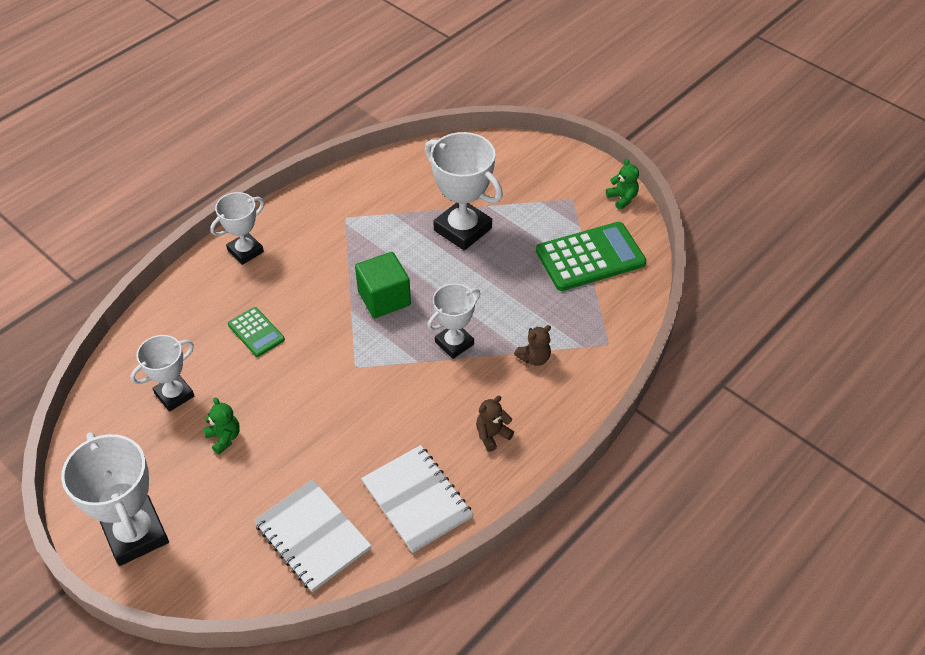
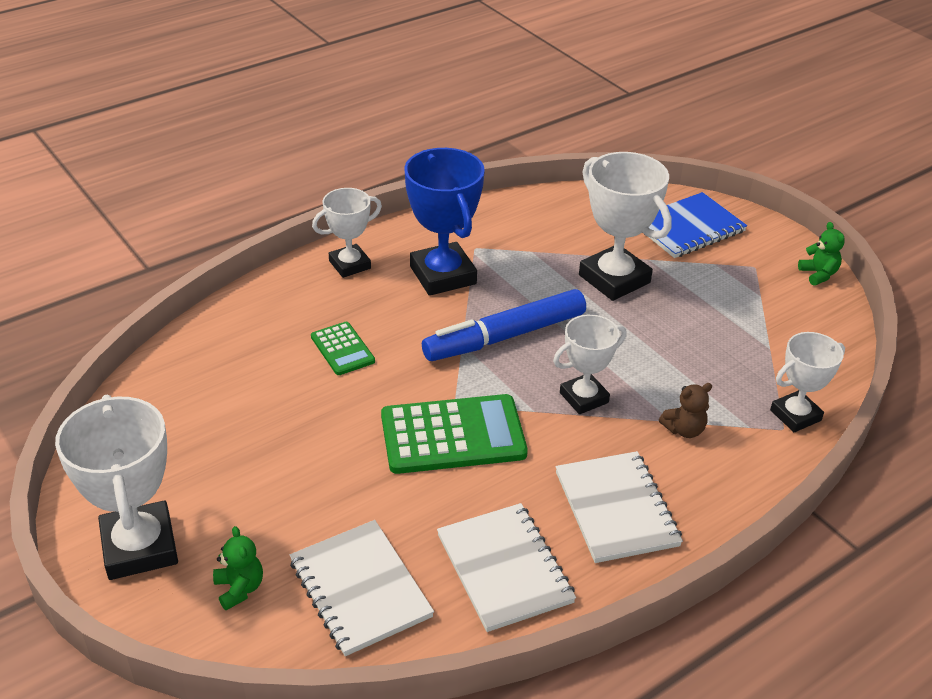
camera: 10 degrees right, 10 degrees down
(174, 395) = (228, 400): white trophy -> white trophy (795, 415)
(224, 438) = (276, 456): green teddy bear -> green teddy bear (239, 588)
(324, 248) = (443, 275): none -> blue trophy
(384, 298) = (505, 336): green cube -> blue marker
(492, 435) = (616, 509): brown teddy bear -> white notebook
(515, 170) = (688, 228): none -> blue notebook
(590, 257) = (770, 330): green calculator -> green calculator (453, 435)

